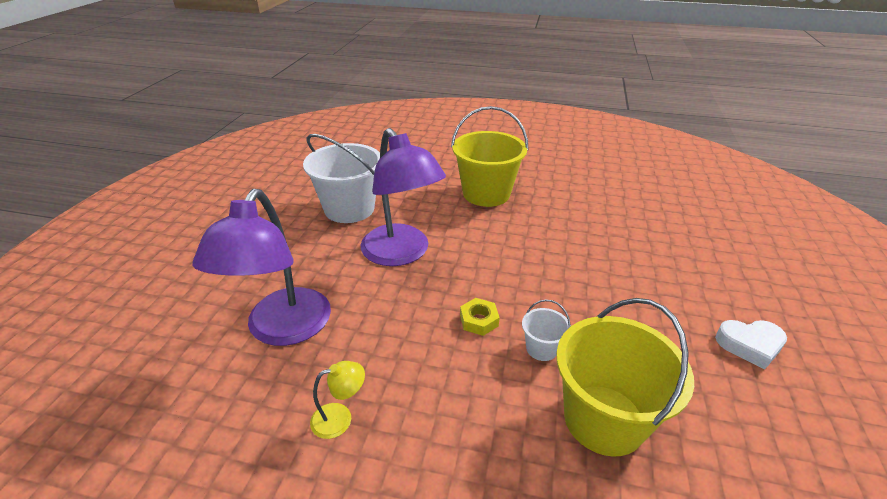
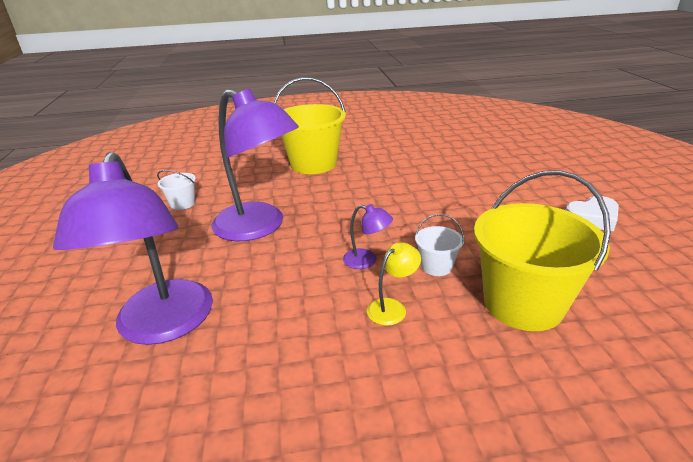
camera: 20 degrees left, 5 degrees down
(340, 418) = (275, 386): yellow lamp -> yellow lamp (392, 307)
(349, 209) = (182, 203): white bucket -> white bucket, size x0.45
(479, 320) = (367, 260): yellow nut -> purple lamp

